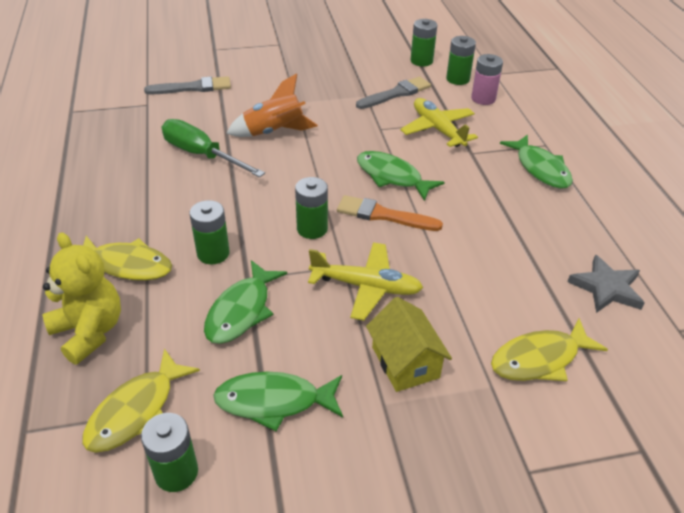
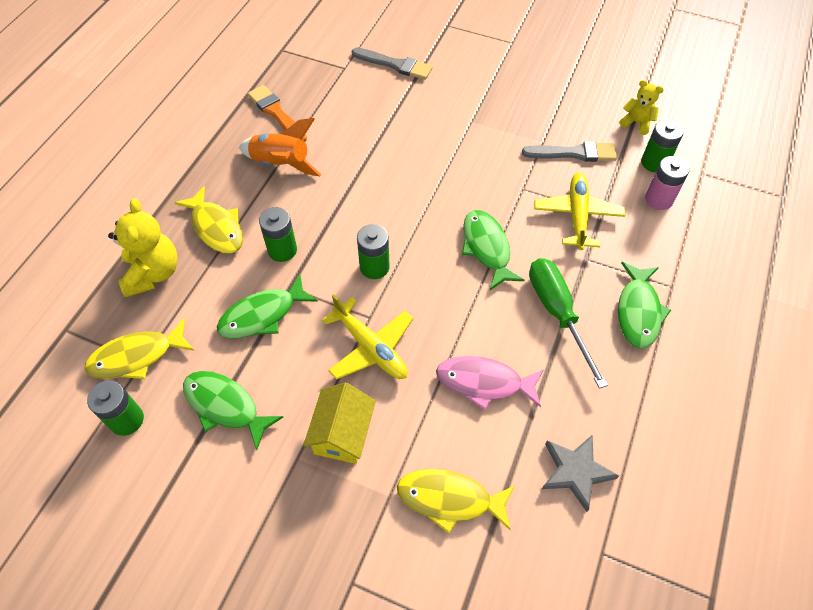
camera: 35 degrees right, 15 degrees up
(202, 155) = (347, 145): green screwdriver -> green screwdriver (557, 313)
(274, 132) = (424, 147): orange rocket -> orange rocket (281, 164)
(383, 215) = (444, 285): orange brush -> orange brush (276, 113)
(421, 61) = (636, 123): green battery -> yellow teddy bear
(481, 265) = (484, 382): none -> pink fish

